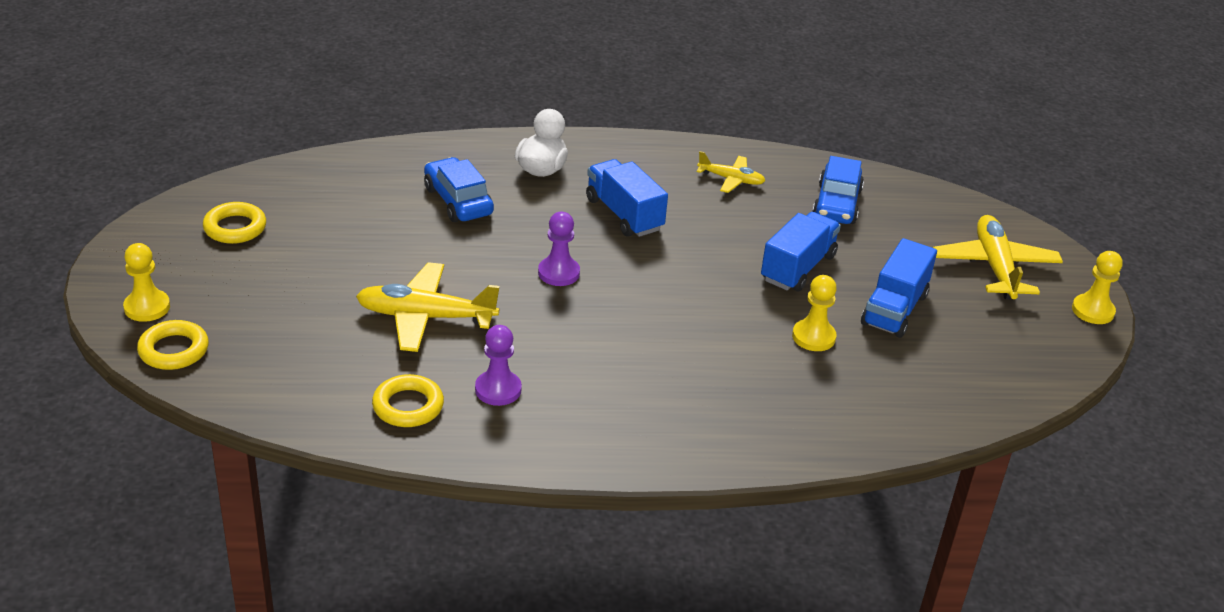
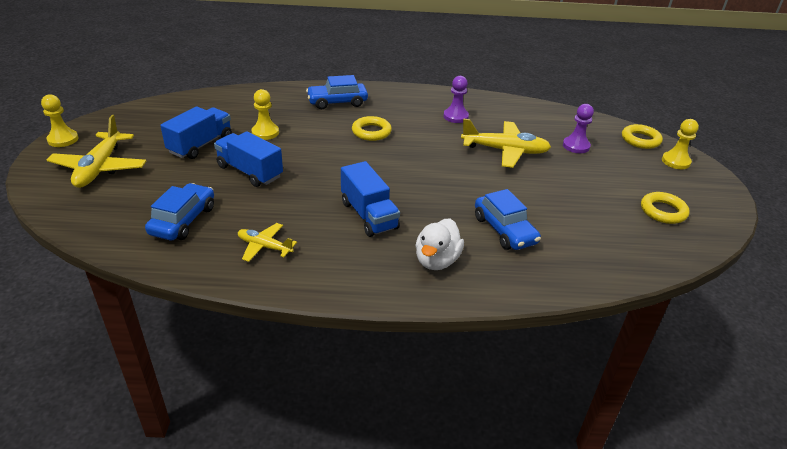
camera: 175 degrees left, 0 degrees up
(408, 406) = (501, 112): yellow ring -> yellow ring (371, 132)
(558, 273) = (422, 173): purple pawn -> purple pawn (576, 146)
(721, 415) = (337, 102): none -> blue car
(798, 268) = (250, 172): blue truck -> blue truck turned 90 degrees clockwise

